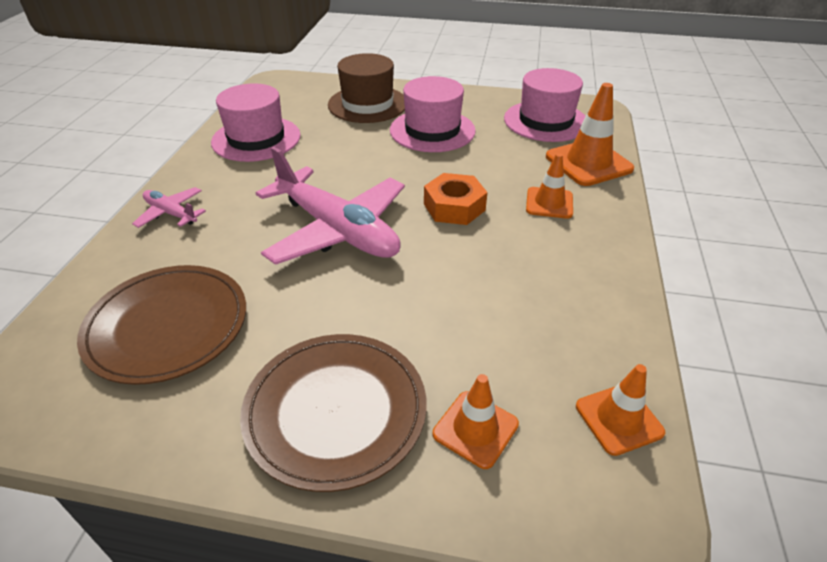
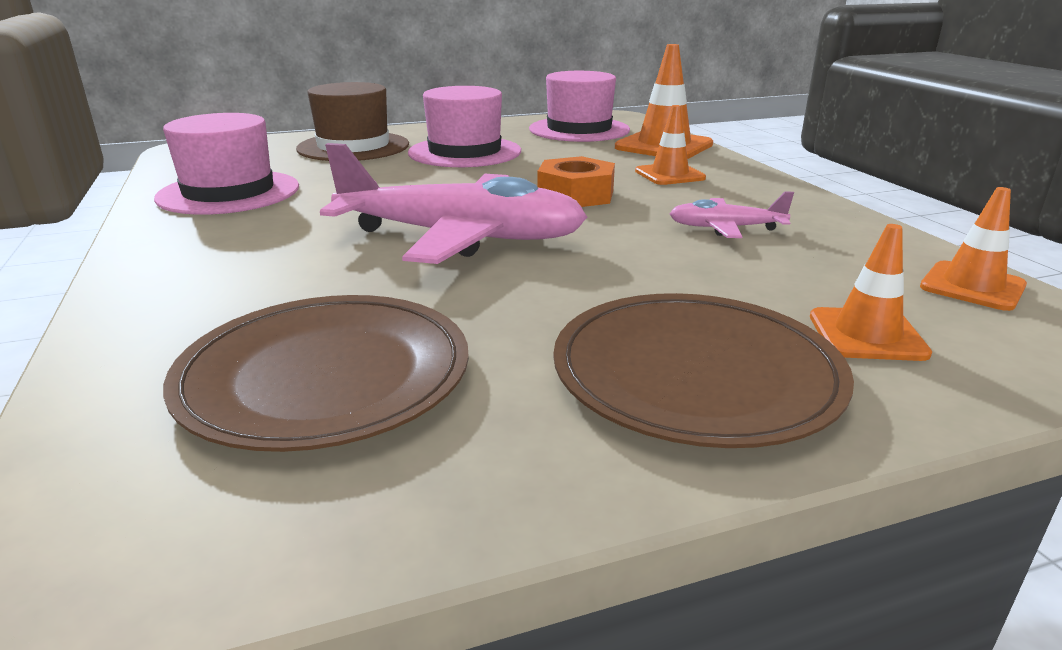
camera: 30 degrees left, 15 degrees down
(171, 213) = (175, 275): pink plane -> pink plane (725, 228)

